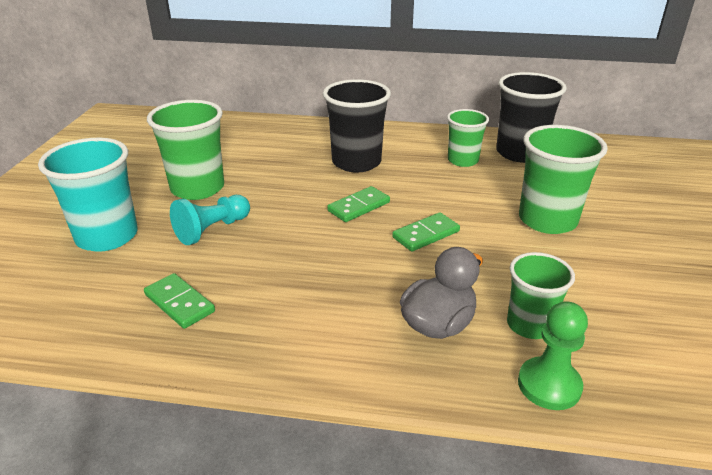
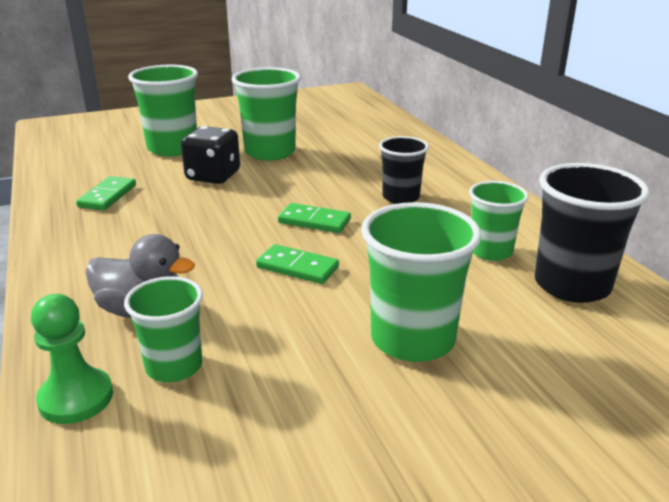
camera: 60 degrees right, 5 degrees down
(107, 236) = (172, 148): turquoise cup -> green cup
(212, 230) = (213, 176): turquoise pawn -> black dice
(356, 162) = (401, 197): black cup -> black cup, size x0.63

